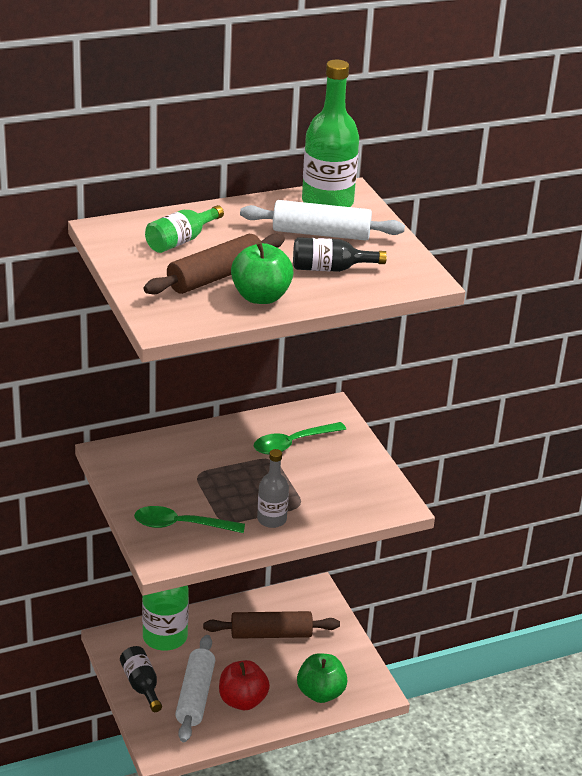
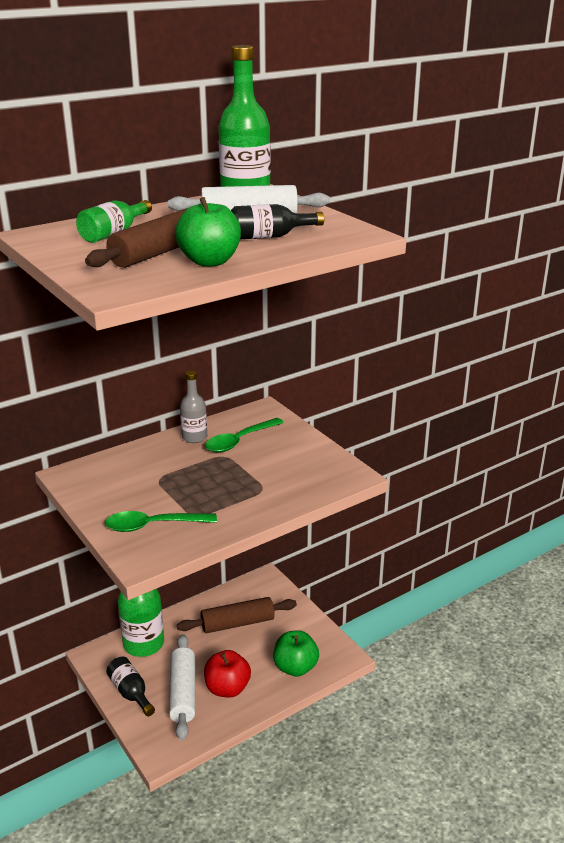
camera: 10 degrees left, 5 degrees down
(271, 519) = (240, 506): grey bottle -> grey bottle (194, 437)

